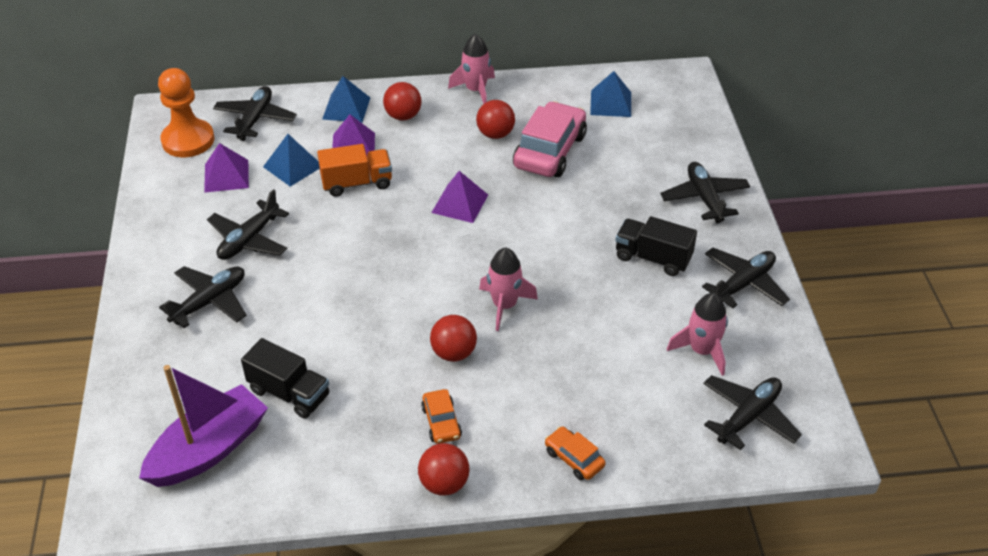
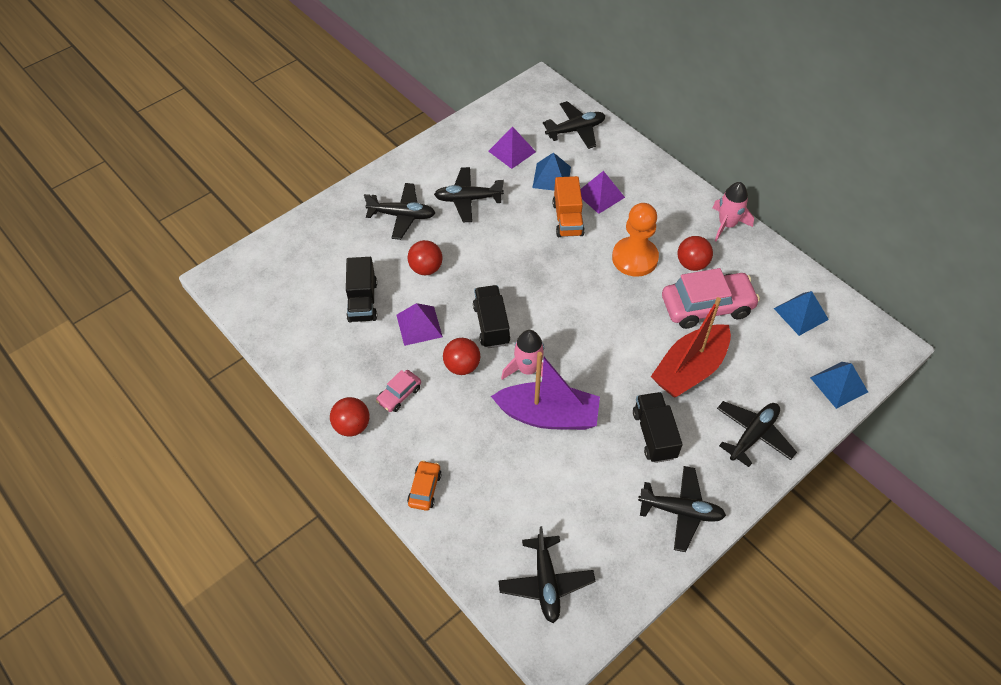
camera: 55 degrees right, 10 degrees up
(188, 140) = (525, 112): orange pawn -> orange pawn (634, 258)
(209, 449) = (293, 291): purple boat -> purple boat (548, 415)
(346, 108) = (633, 167): blue pyramid -> blue pyramid (838, 384)
(357, 183) = (567, 219): orange truck -> orange truck turned 45 degrees clockwise
(403, 116) = (657, 201): red ball -> red ball (426, 268)
(425, 304) = (491, 325): none -> black truck
(441, 422) = (399, 395): orange car -> pink car
(460, 203) = (601, 286): purple pyramid -> purple pyramid (419, 325)
(605, 198) = (690, 369): none -> red boat
(701, 351) = (586, 517): pink rocket -> none
(748, 417) = (546, 582): black plane -> black plane turned 75 degrees clockwise

